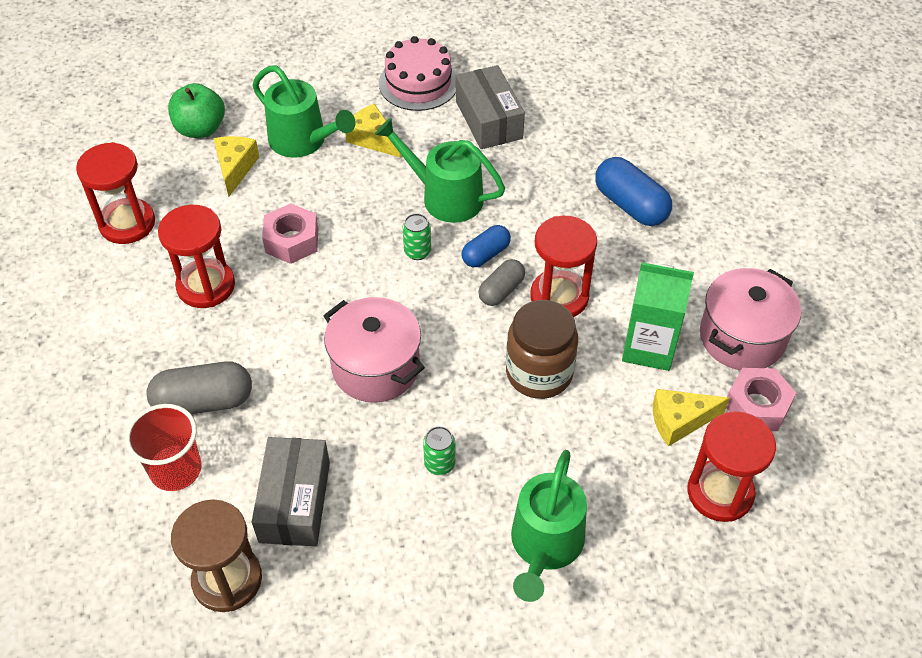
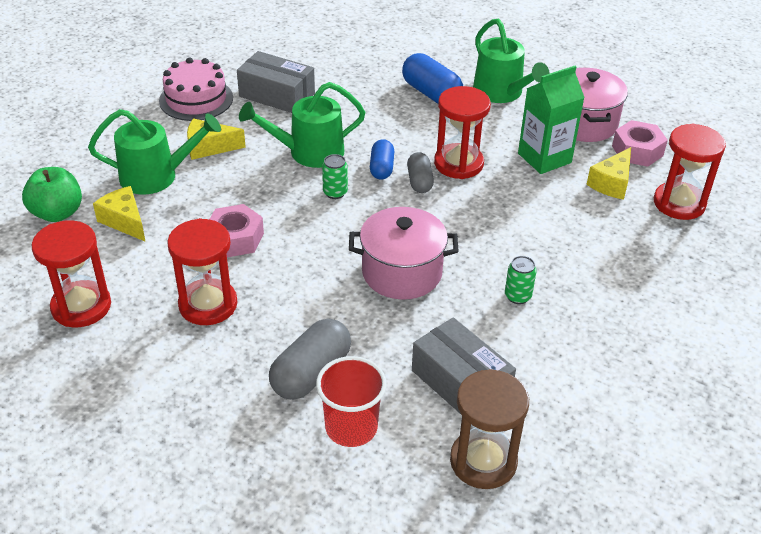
camera: 45 degrees left, 10 degrees down
(539, 373) = (504, 210): brown jar -> none
(545, 545) = (634, 293): green watering can -> green watering can (501, 93)
(630, 205) = (431, 93): blue capsule -> blue capsule turned 45 degrees clockwise

